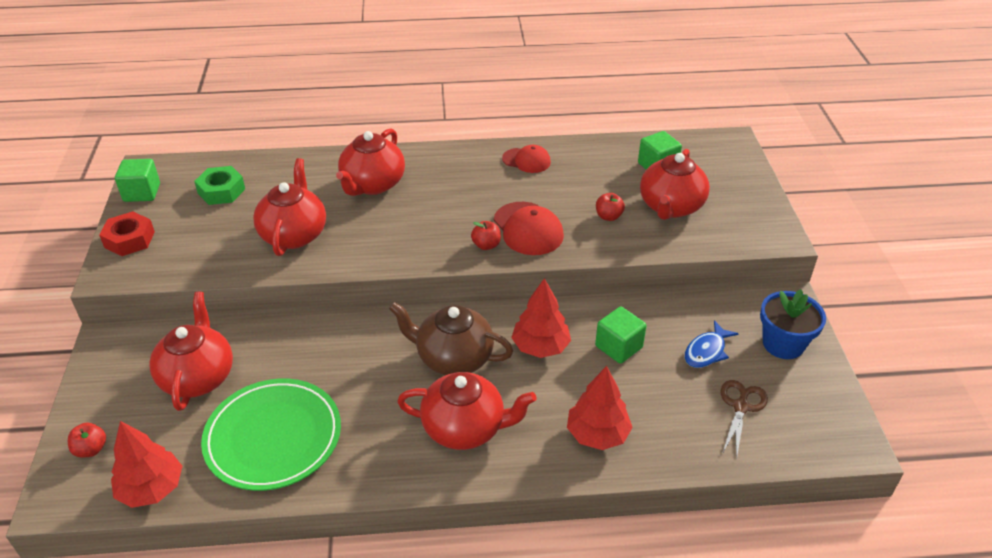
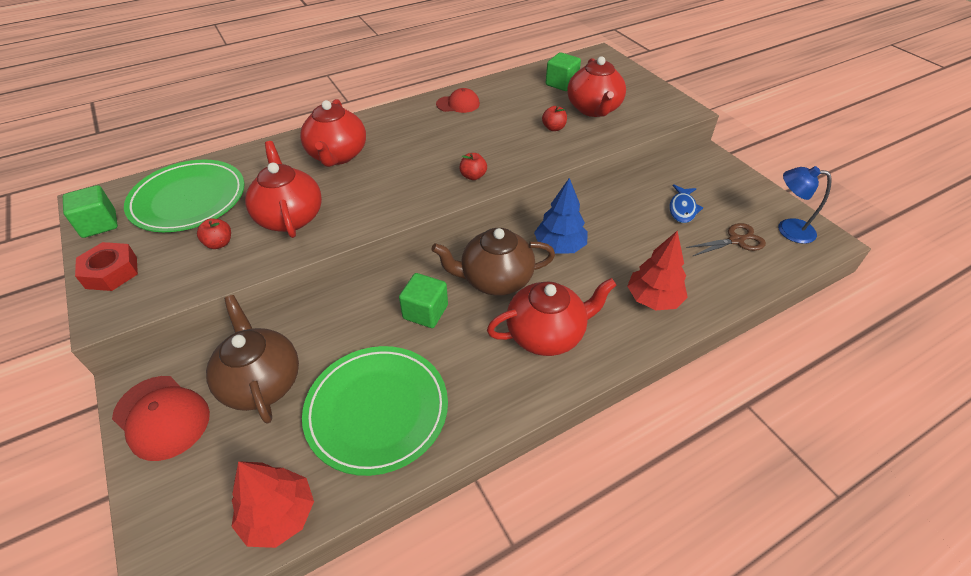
camera: 25 degrees left, 5 degrees up
(91, 449) = (182, 503): red apple -> red apple (219, 243)
(198, 377) = (261, 382): red teapot -> brown teapot
(221, 191) = (188, 200): green nut -> green plate
(528, 229) = (498, 154): red cap -> red cap (162, 417)
(540, 347) = (559, 246): red tree -> blue tree
(618, 347) = (618, 226): green cube -> green cube (425, 312)
(741, 406) = (736, 240): brown scissors -> brown scissors turned 75 degrees clockwise
(783, 344) = (728, 187): blue flower pot -> none
(815, 415) = (788, 229): none -> blue lamp

